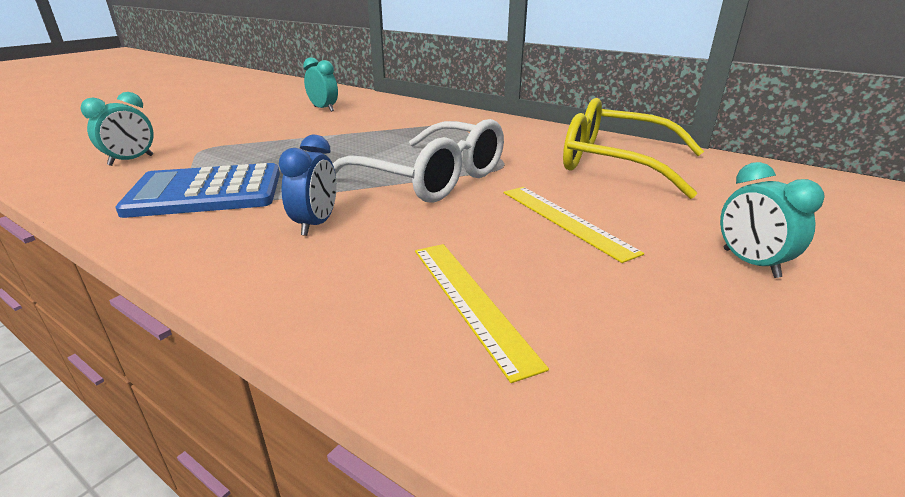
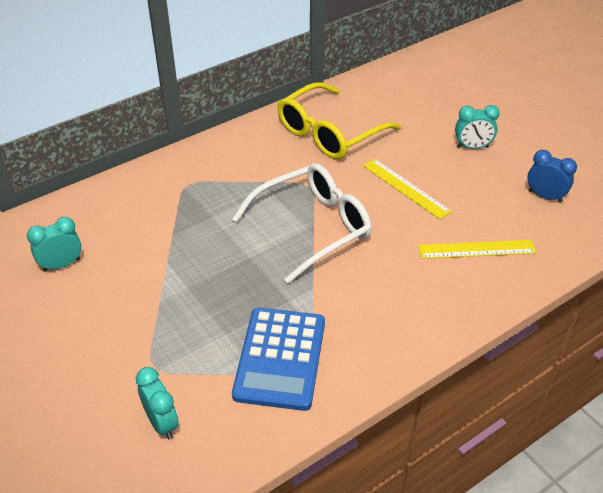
camera: 70 degrees left, 15 degrees up
(316, 224) = (367, 297): blue clock -> blue clock (545, 196)
(565, 220) = (405, 188): yellow ruler -> yellow ruler turned 60 degrees clockwise

